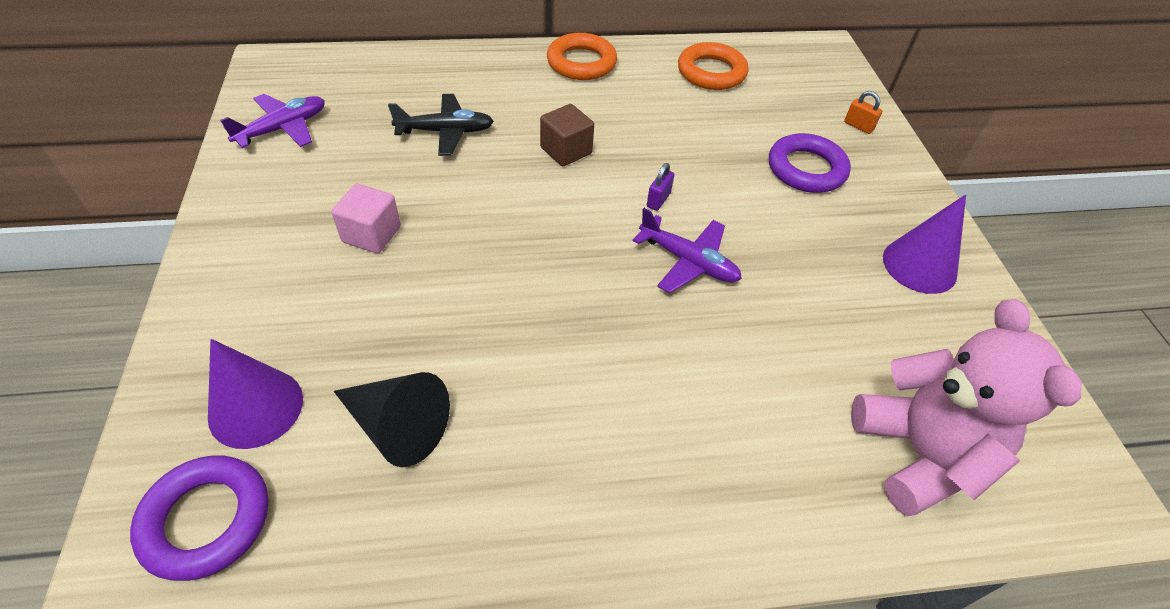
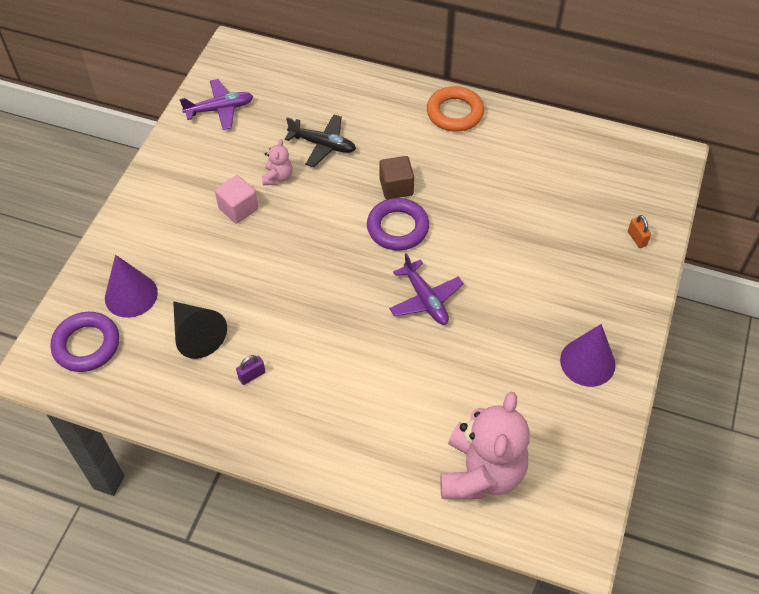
camera: 30 degrees right, 5 degrees up
(407, 182) = (278, 177): none -> pink teddy bear
(658, 200) = (436, 247): purple padlock -> purple padlock (252, 375)
(711, 72) = (552, 152): orange ring -> none
(806, 169) = (563, 260): purple ring -> purple ring (397, 228)

